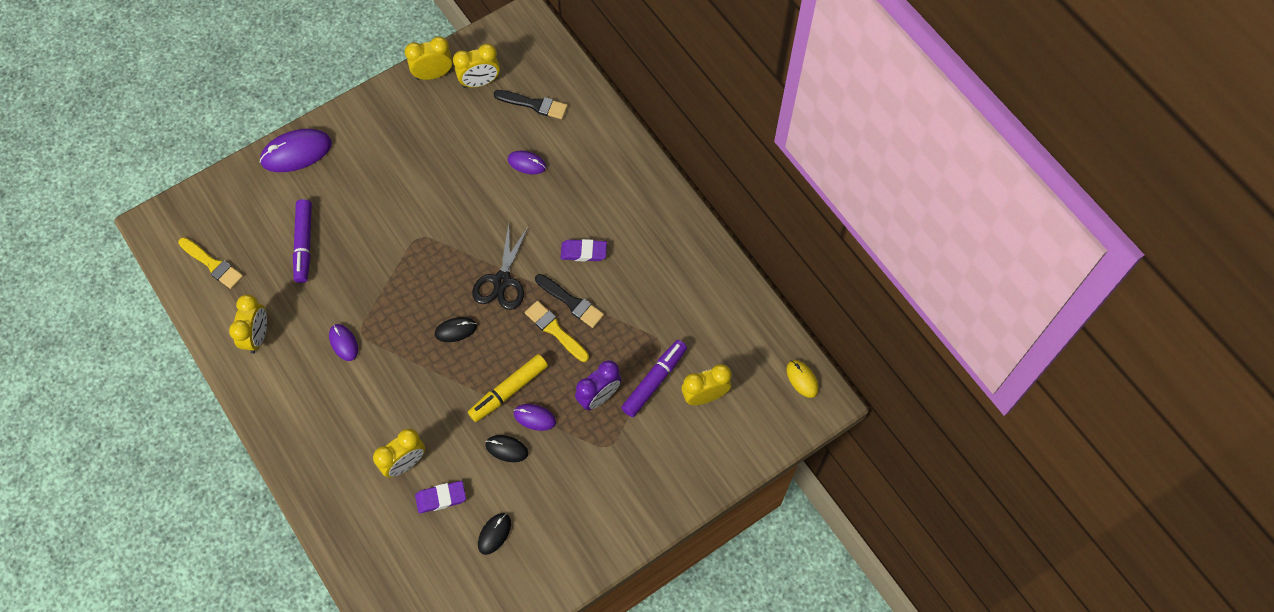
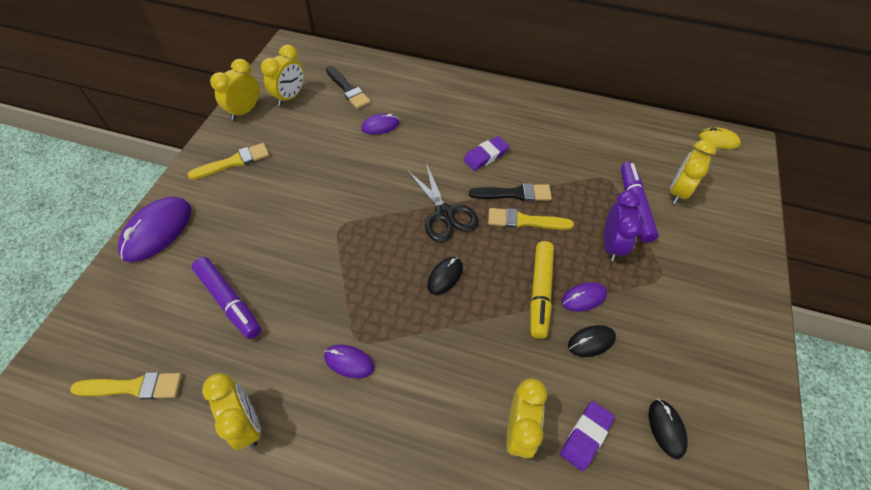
camera: 40 degrees left, 10 degrees down
(388, 123) = (233, 162): none -> yellow brush
(534, 104) = (347, 89): black brush -> black brush turned 75 degrees clockwise

